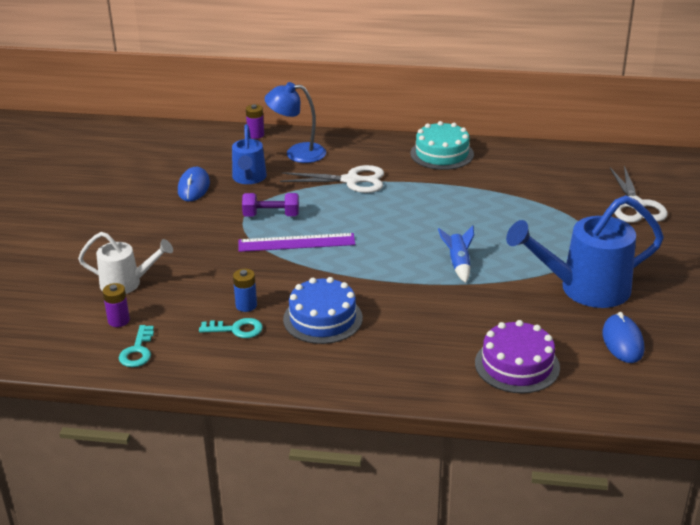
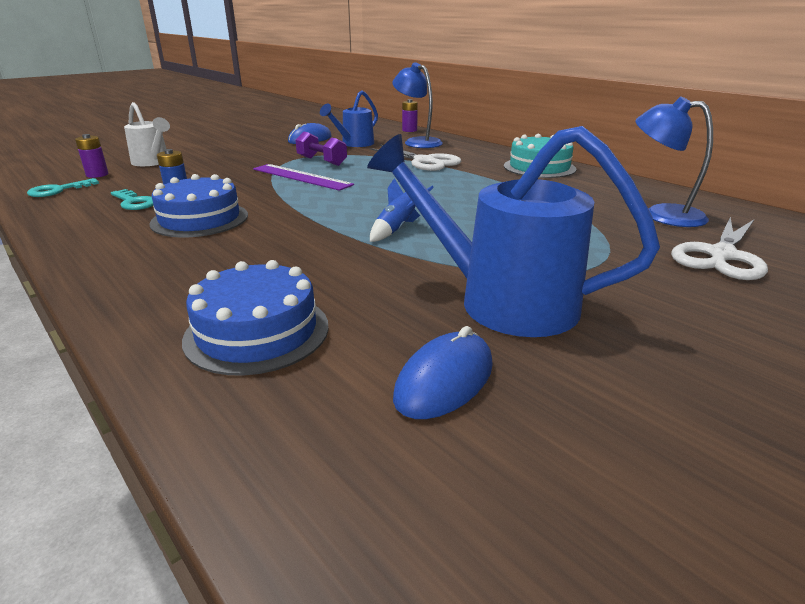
camera: 40 degrees right, 5 degrees down
(517, 365) = (257, 332): purple cake -> blue cake
(573, 179) = (661, 214): none -> blue lamp

